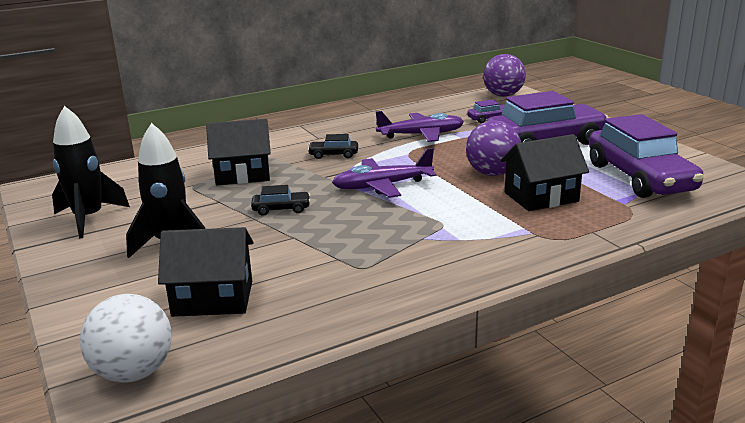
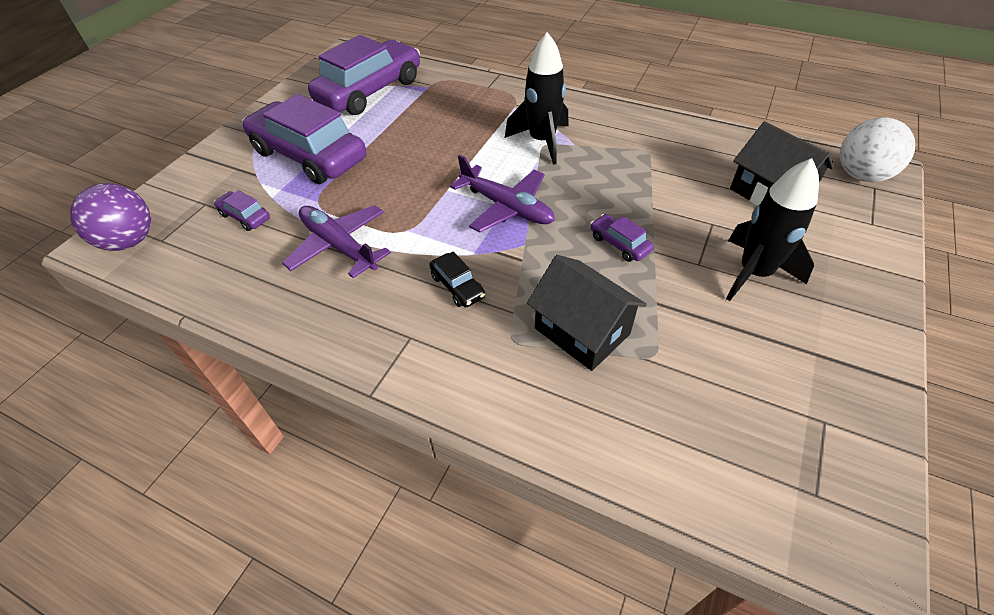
camera: 125 degrees left, 25 degrees up
(89, 218) = (814, 384): black rocket -> black rocket (542, 141)
(281, 209) = (619, 244): black car -> purple car
(492, 173) = (419, 158): purple ball -> none
(541, 197) = (449, 120): black house -> none

